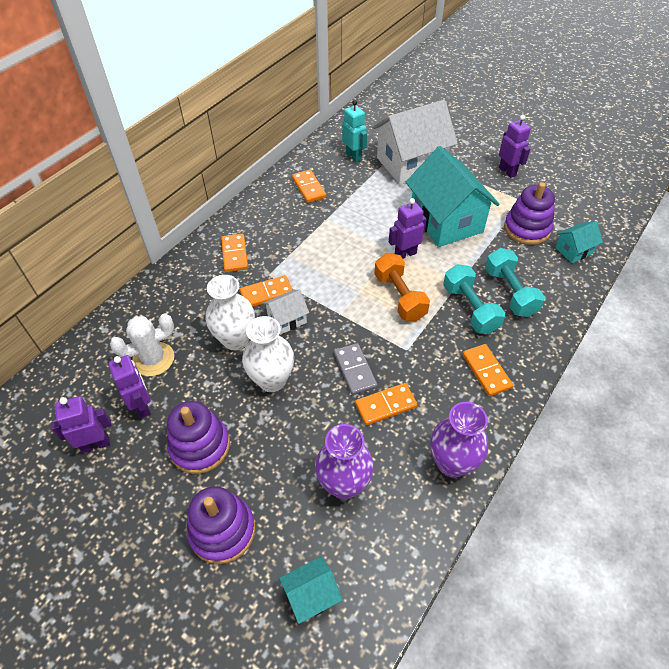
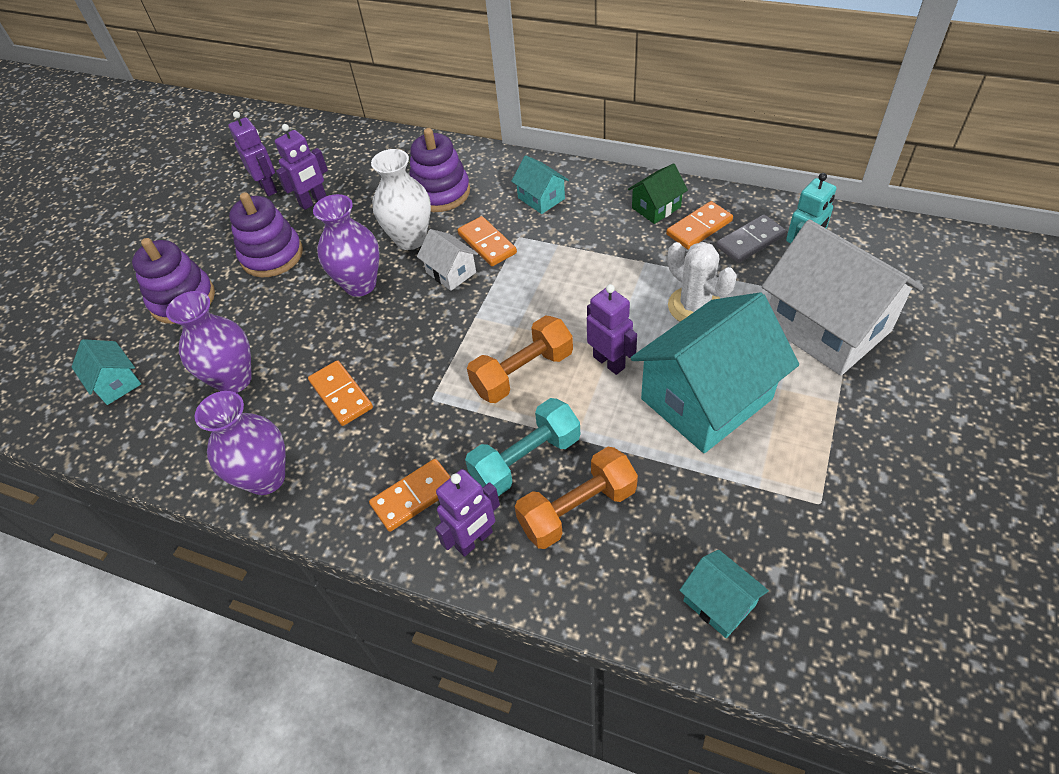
camera: 80 degrees right, 0 degrees up
(153, 359) = (371, 189): white cactus -> white cactus (695, 306)
(235, 254) = (541, 198): orange domino -> turquoise house
(272, 380) = (360, 284): white vase -> purple vase
(279, 201) = (656, 207): none -> green house
(355, 370) = (388, 353): grey domino -> grey domino (750, 241)
(507, 171) = (893, 470): purple robot -> purple robot (474, 540)
(510, 292) = (577, 509): turquoise dumbbell -> orange dumbbell
(527, 229) = (743, 519): purple stacking toy -> purple stacking toy (440, 193)

